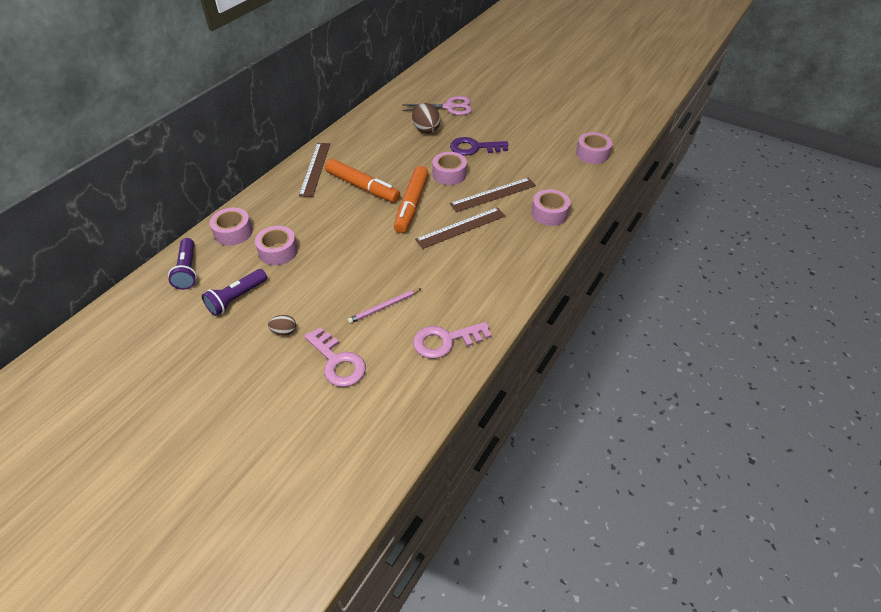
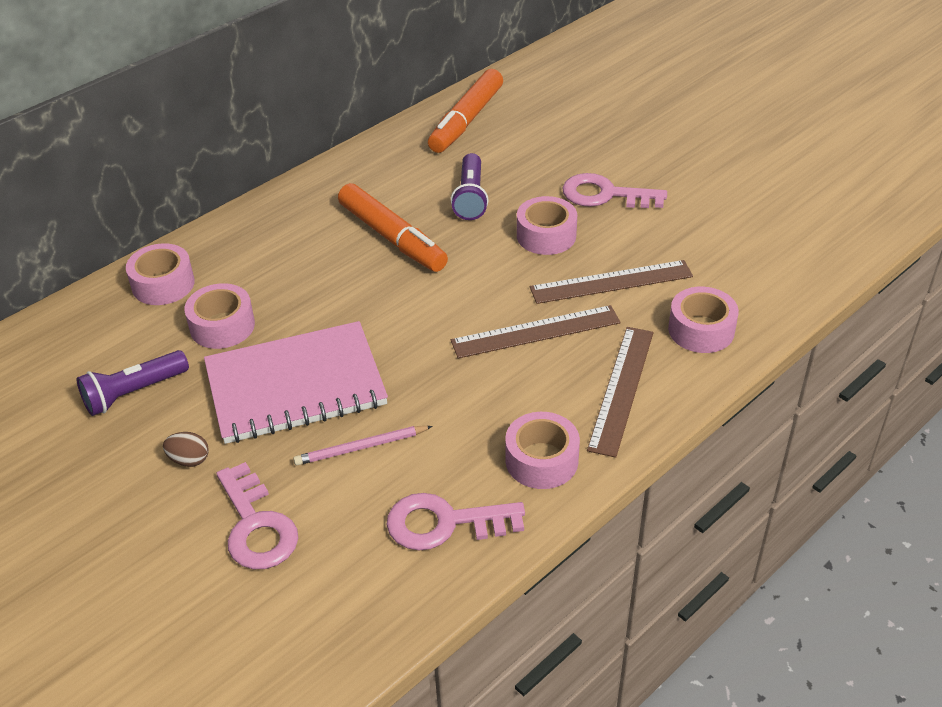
camera: 15 degrees right, 5 degrees down
(188, 270) = (75, 335): purple flashlight -> purple flashlight (470, 197)
(315, 169) = (325, 196): brown ruler -> brown ruler (621, 389)
(334, 278) = (295, 385): none -> pink notebook
(411, 205) = (464, 280): orange marker -> orange marker (466, 120)
(426, 131) = (532, 154): brown egg -> none
(449, 107) = (585, 118): pink scissors -> none
(474, 148) = (605, 195): purple key -> pink key
(592, 154) = (817, 233): pink tape -> pink tape (541, 460)

